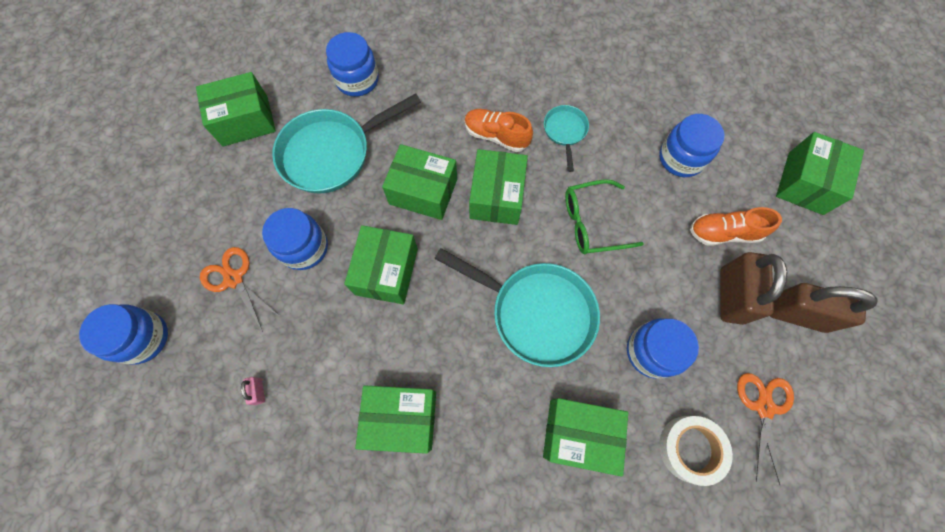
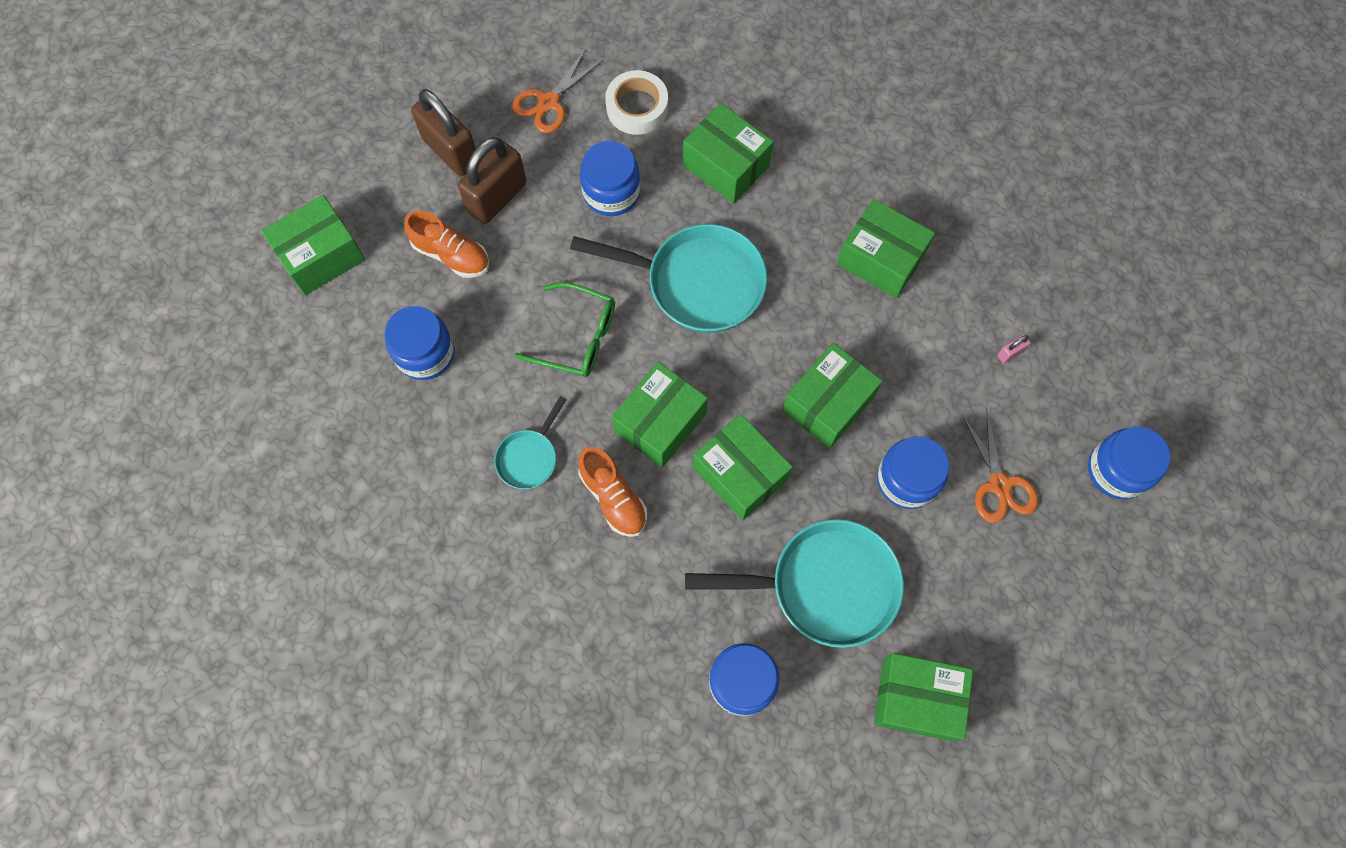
camera: 150 degrees left, 0 degrees up
(258, 391) = (1010, 353): pink padlock -> pink padlock turned 45 degrees clockwise
(536, 312) = (697, 282): turquoise pan -> turquoise pan turned 135 degrees clockwise

